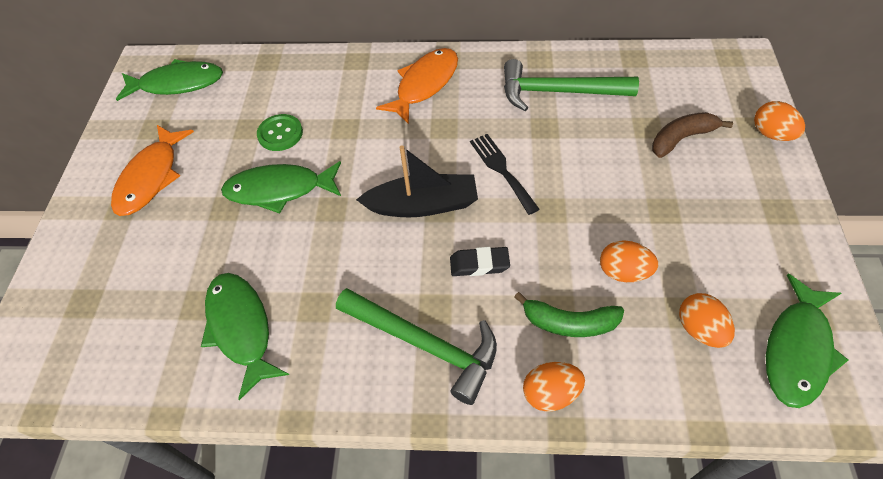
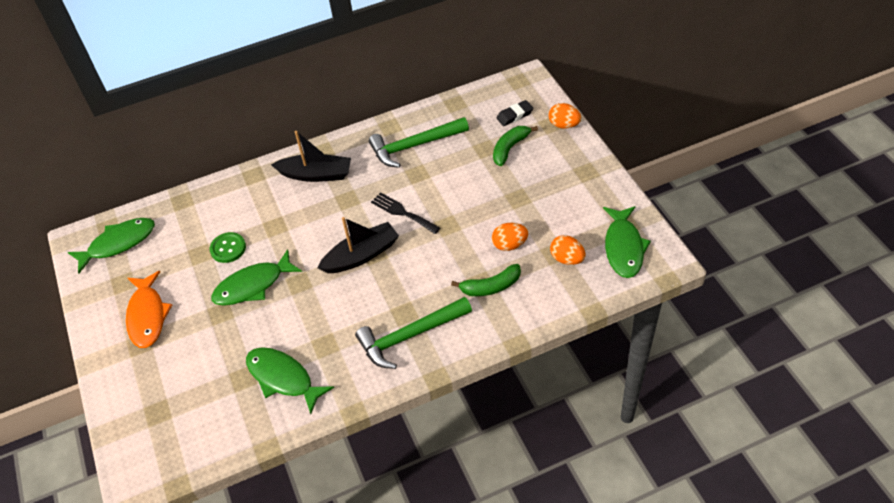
camera: 25 degrees left, 5 degrees down
(424, 84) = (316, 174): orange fish -> black boat
(425, 345) = (409, 336): green hammer -> green hammer turned 150 degrees clockwise
(479, 264) = (418, 276): black eraser -> black eraser (514, 115)
(550, 393) = (498, 329): orange egg -> none
(681, 138) = (510, 148): brown banana -> green banana

